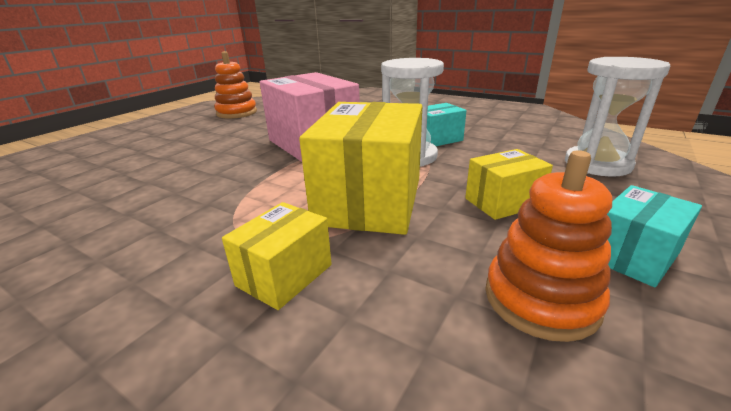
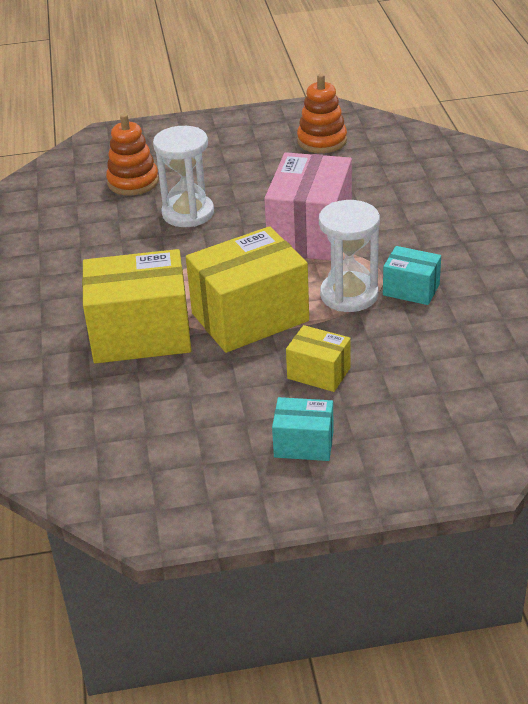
camera: 50 degrees right, 10 degrees up
(284, 275) = (141, 334): yellow box -> yellow box, size x1.95
(541, 299) = (217, 422): orange stacking toy -> orange stacking toy (133, 182)
(597, 164) = (463, 397): white hourglass -> white hourglass (188, 213)

